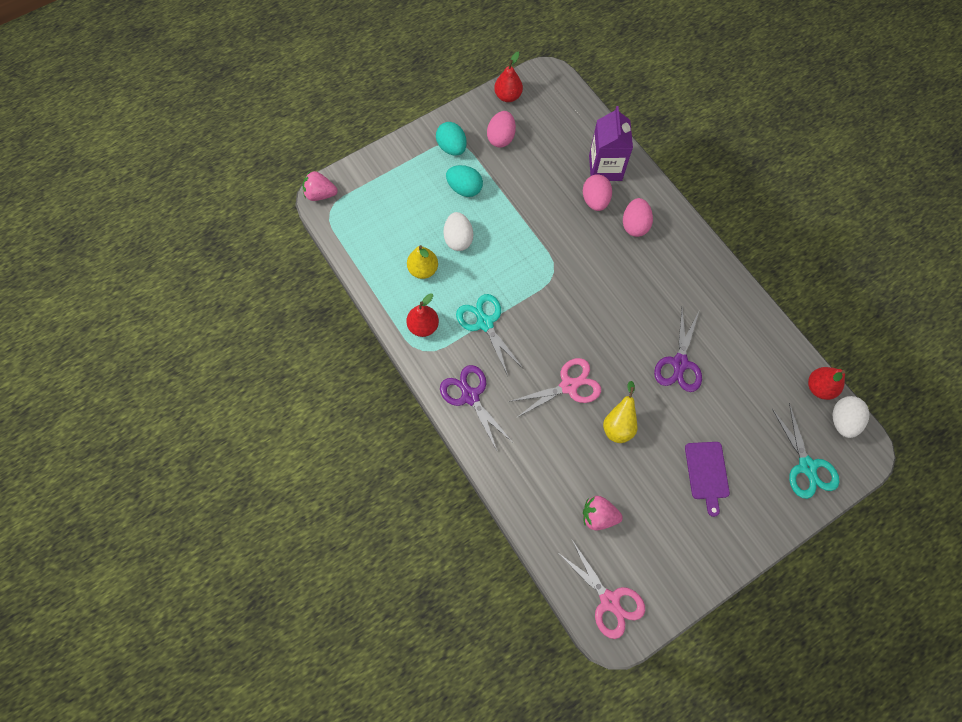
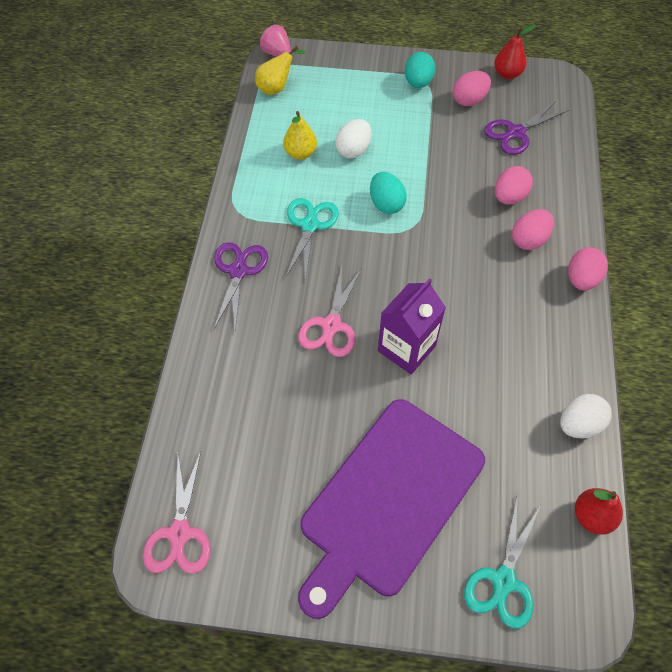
camera: 40 degrees right, 10 degrees down
(423, 326) = (256, 193): red pear -> none
(464, 188) = (398, 118): turquoise egg -> turquoise egg (386, 204)
(568, 386) = (331, 325): pink scissors -> pink scissors turned 90 degrees clockwise
(598, 516) = (246, 452): pink strawberry -> none
(605, 168) = (545, 178): purple carton -> purple carton (406, 348)
(618, 424) = (345, 390): yellow pear -> yellow pear (276, 88)
(679, 363) = (458, 383): purple scissors -> purple scissors (516, 132)
(689, 231) = (581, 279): none -> pink egg
(707, 473) = (388, 500): purple cutting board -> purple cutting board, size x2.42
(842, 420) = (589, 569): white egg -> white egg (579, 424)

